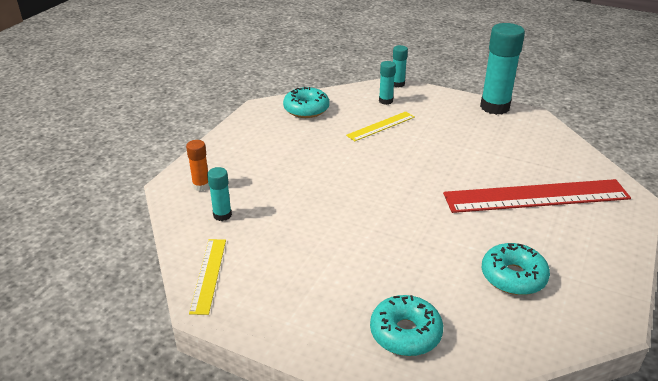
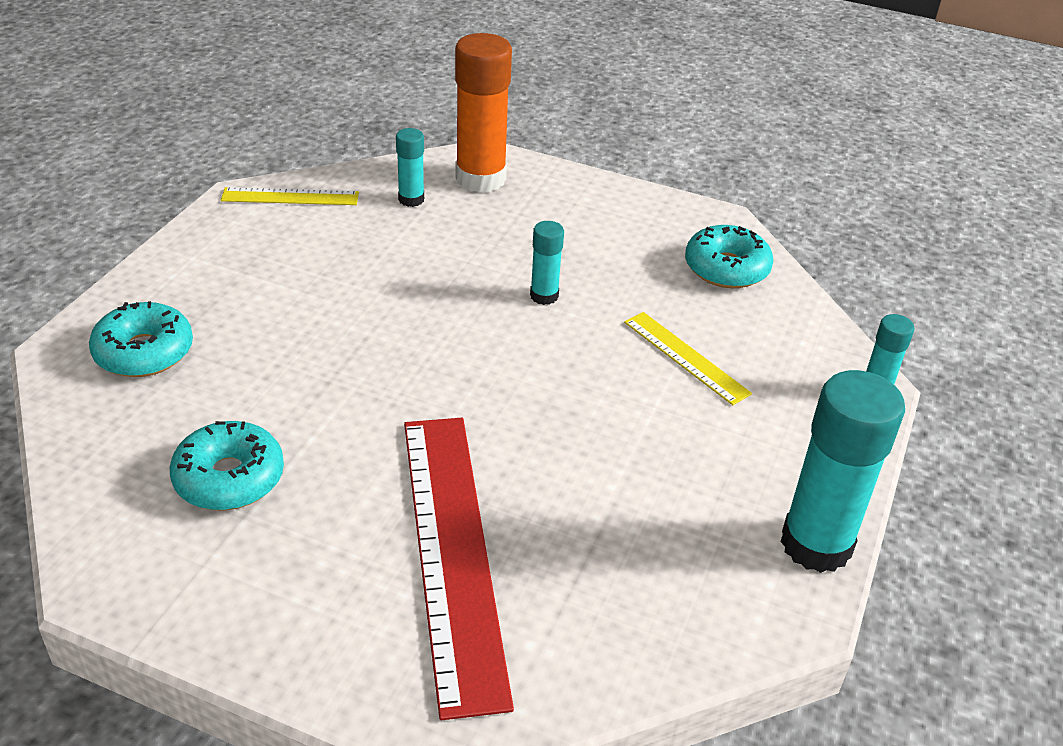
camera: 85 degrees right, 5 degrees up
(201, 186) = (480, 179): orange glue stick -> orange glue stick, size x2.01
(385, 101) = (791, 369): turquoise glue stick -> turquoise glue stick (544, 296)

